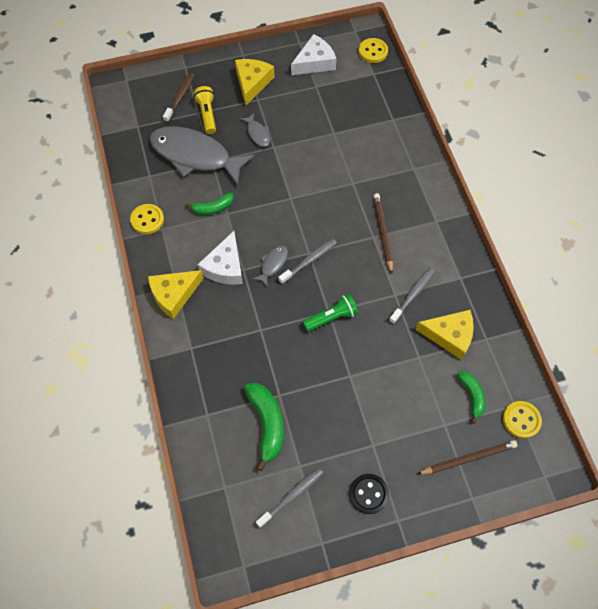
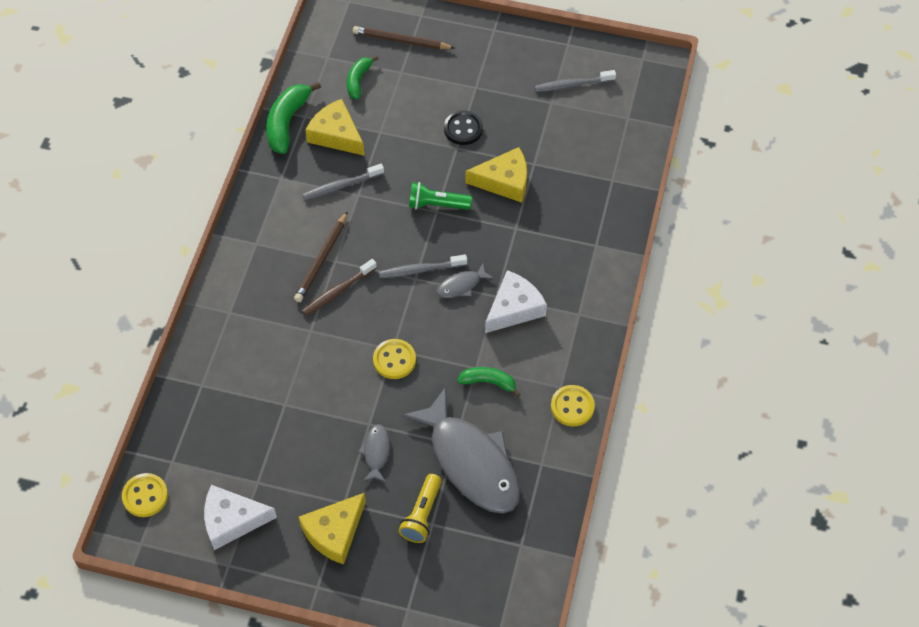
camera: 150 degrees left, 5 degrees down
(174, 295) = (586, 306): yellow cheese -> yellow cheese (504, 181)
(180, 97) = (442, 561): brown toothbrush -> brown toothbrush (338, 291)
(267, 424) = (560, 146): green banana -> green banana (287, 122)
(368, 494) = (505, 56): black button -> black button (463, 129)
(521, 420) = (332, 44): yellow button -> yellow button (394, 360)

